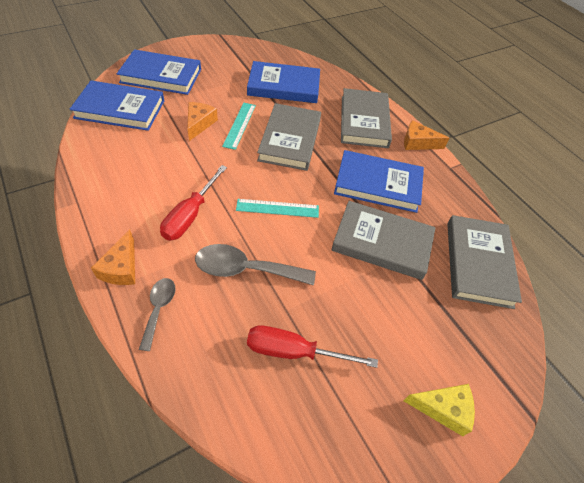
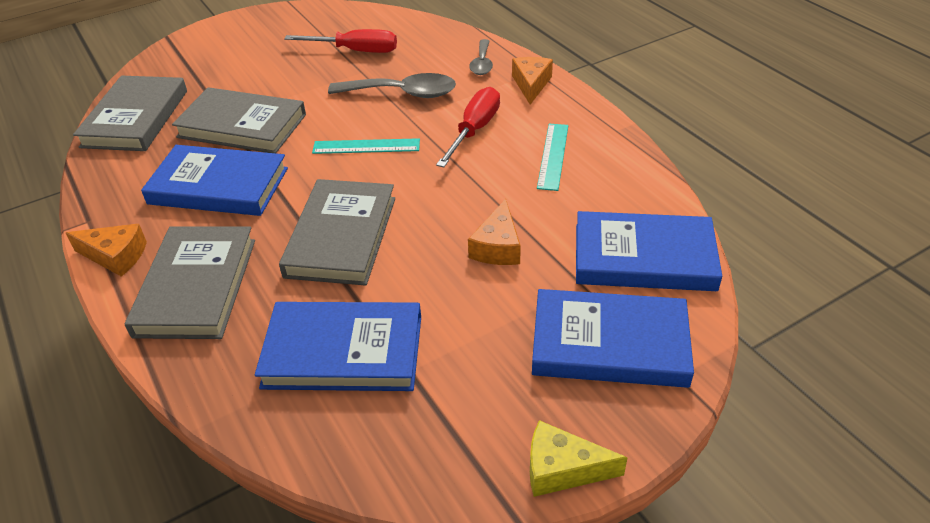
camera: 175 degrees left, 10 degrees down
(239, 125) = (428, 252): turquoise ruler -> turquoise ruler (553, 156)
(443, 409) = (238, 35): yellow cheese -> yellow cheese (562, 469)

